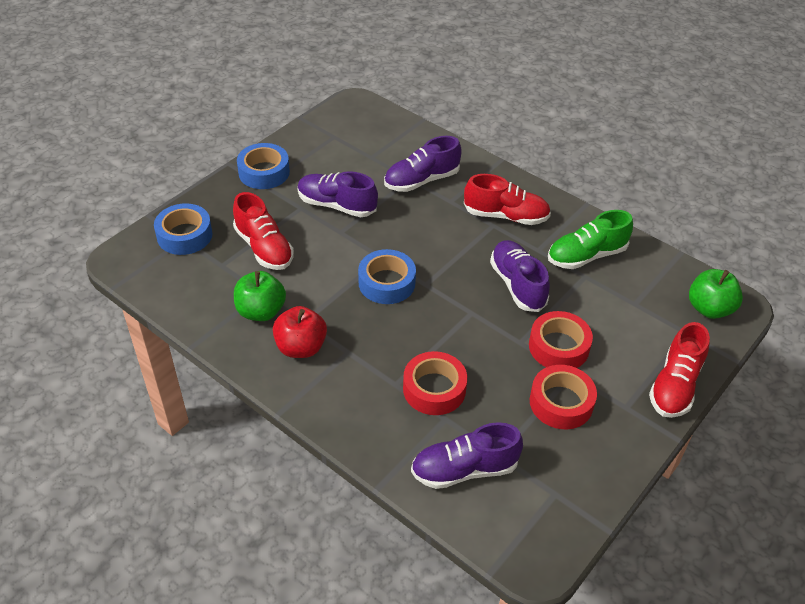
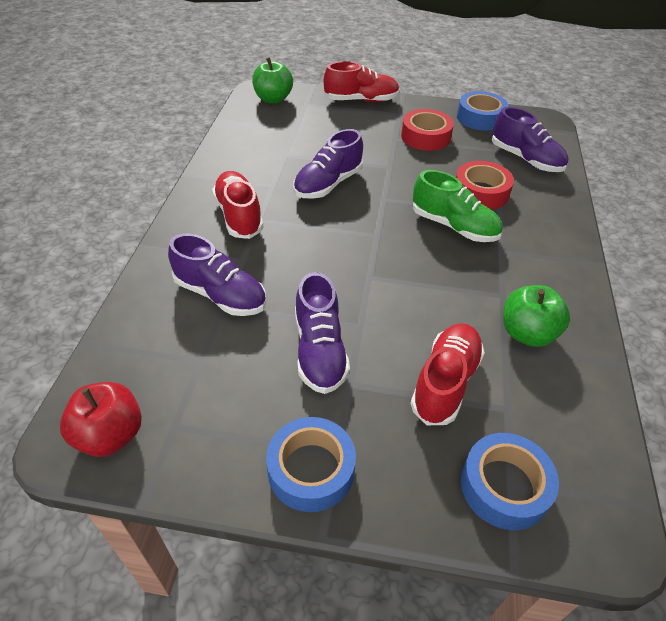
camera: 120 degrees left, 0 degrees up
(301, 347) = (531, 282): red apple -> red apple (110, 435)
(386, 283) = (400, 260): blue tape -> blue tape (480, 118)
(558, 347) = (376, 149): red tape -> none
(586, 256) = (259, 159): green shoe -> green shoe (454, 226)

